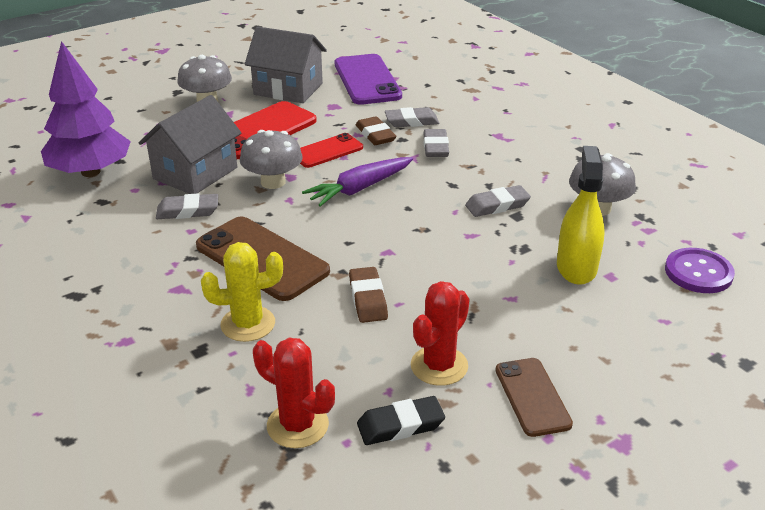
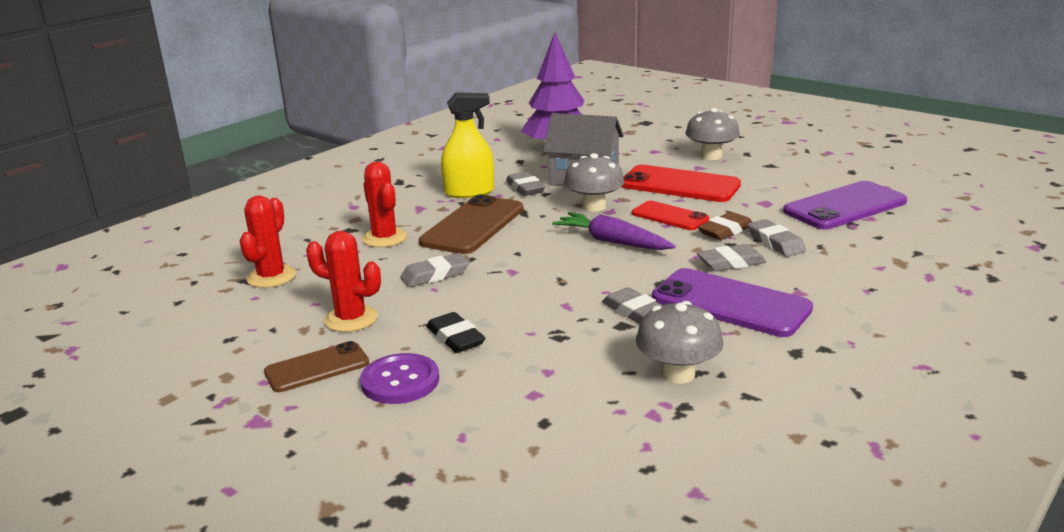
camera: 75 degrees right, 10 degrees down
(248, 324) = (384, 238): yellow cactus -> red cactus
(288, 89) = (776, 178): grey house -> none
(368, 299) = (435, 275): brown eraser -> grey eraser
(400, 425) = (274, 314): black eraser -> black eraser (455, 338)
(502, 164) = (730, 303): none -> purple phone
(576, 267) = (539, 371): yellow spray bottle -> yellow spray bottle (469, 192)
(698, 272) = (575, 458): purple button -> purple button (400, 381)

